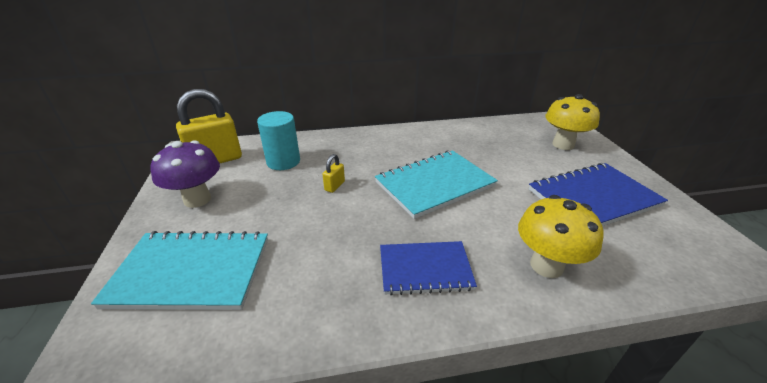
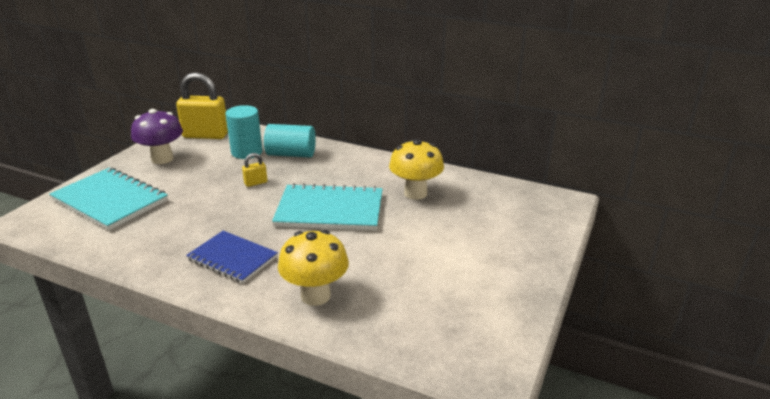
camera: 35 degrees right, 5 degrees down
(328, 150) = (291, 154): none -> turquoise cylinder
(563, 145) = (513, 224): yellow mushroom -> yellow mushroom (415, 193)
(593, 198) = (448, 275): blue notebook -> none

